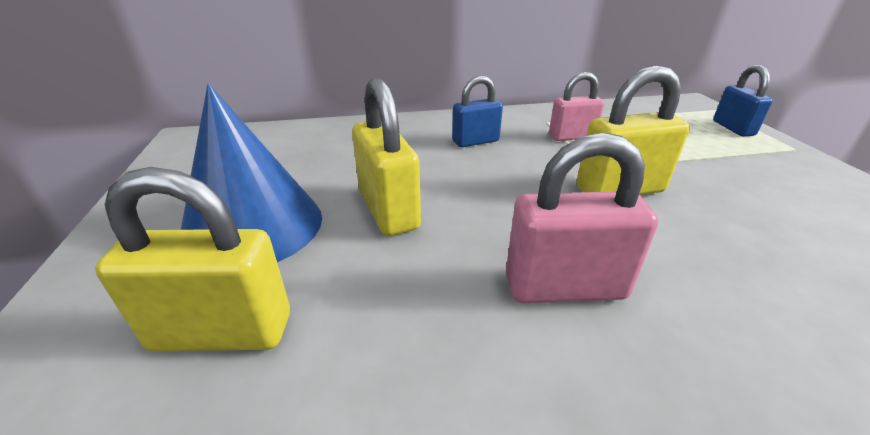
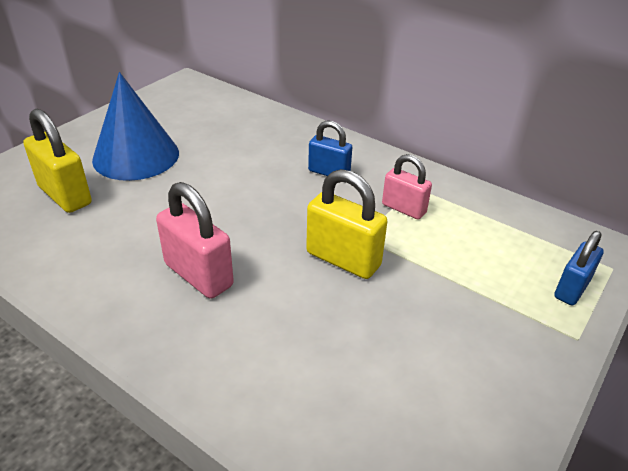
camera: 45 degrees right, 5 degrees up
(388, 210) = (199, 185): yellow padlock -> none

